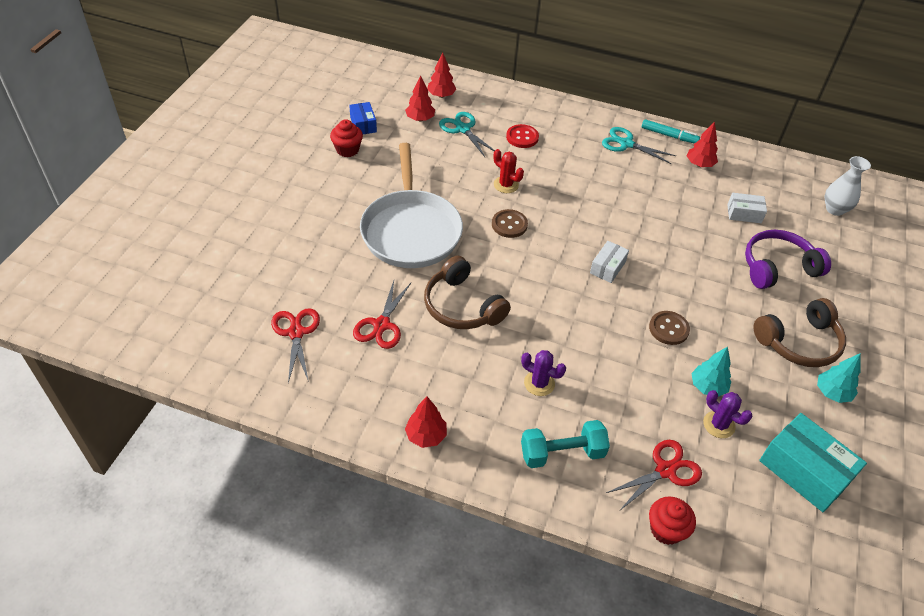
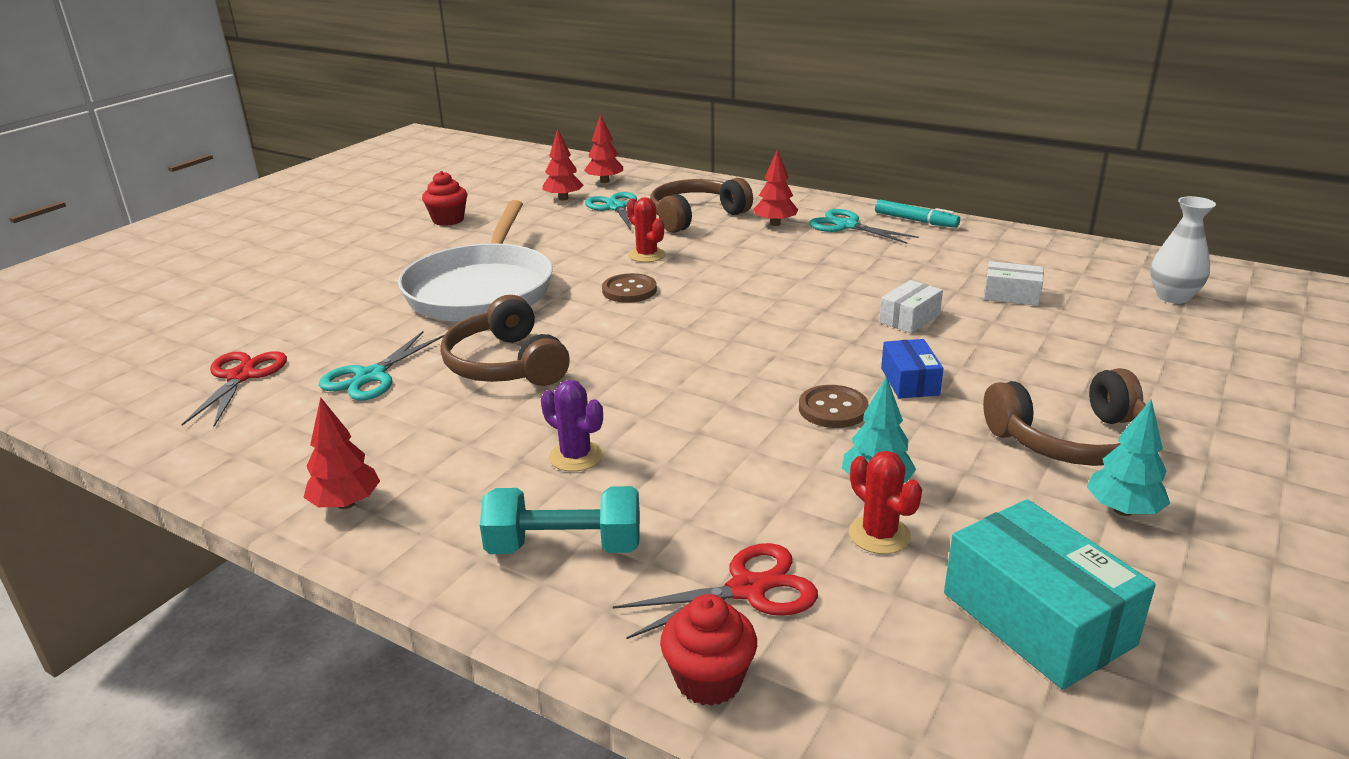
camera: 15 degrees right, 20 degrees down
(363, 124) = (484, 201): blue box -> blue box (909, 381)
(381, 325) = (370, 376): red scissors -> turquoise scissors
(522, 137) = (695, 216): red button -> brown headphones
(607, 267) = (760, 338): white box -> white box (909, 318)
(699, 164) = (953, 247): red tree -> red tree (775, 224)
(719, 425) = (879, 535): purple cactus -> red cactus
(777, 267) = (1053, 352): purple headphones -> none

